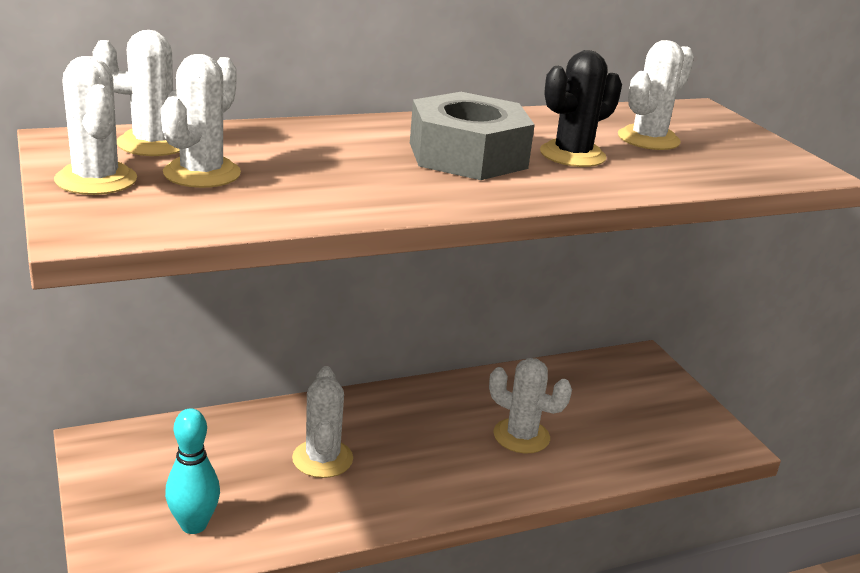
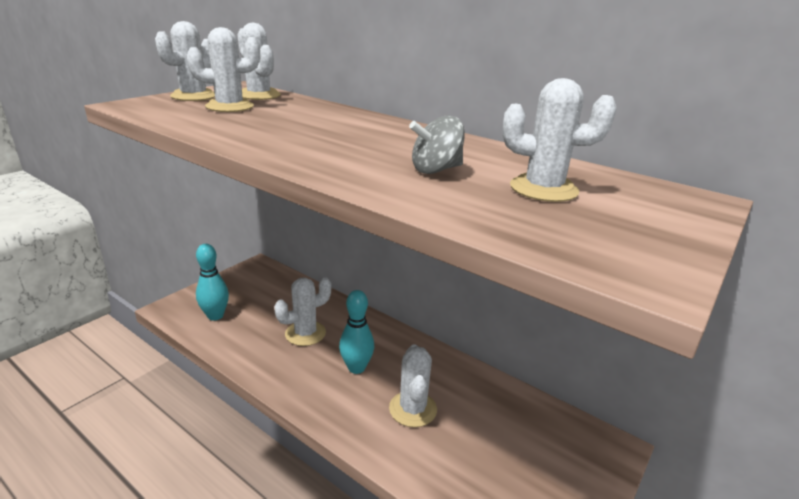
camera: 60 degrees right, 0 degrees up
(426, 445) = (356, 368): none -> turquoise bowling pin
(467, 155) = (367, 144): grey nut -> none
(572, 155) = (436, 170): black cactus -> grey spinning top

